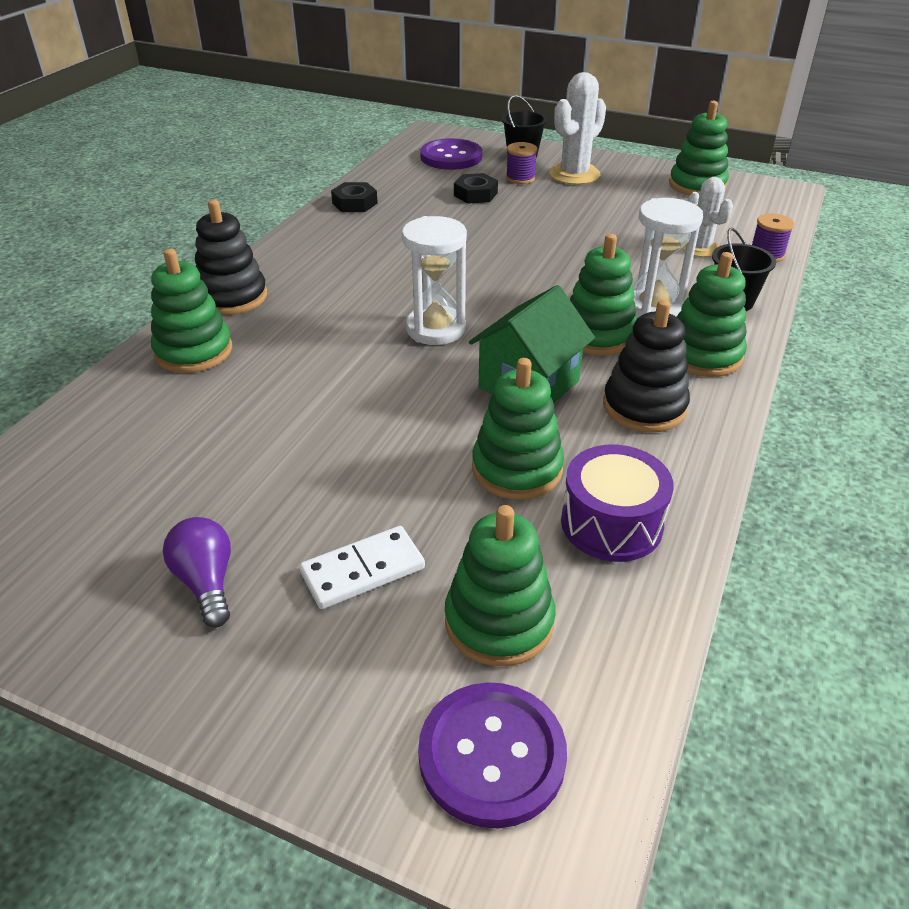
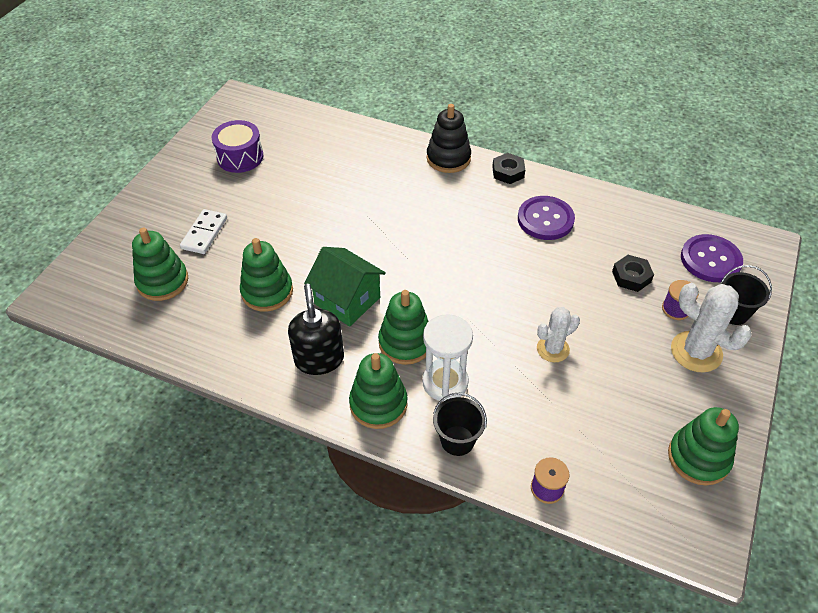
camera: 90 degrees right, 10 degrees up
(194, 351) = (388, 152): green stacking toy -> none
(206, 582) = (208, 184): purple light bulb -> none
(355, 203) = (596, 203): black nut -> black nut (508, 172)
(362, 570) = (204, 233): white domino -> white domino turned 45 degrees clockwise
(435, 329) = (412, 255): white hourglass -> none
(492, 755) = (96, 278): purple button -> purple button (545, 219)
(611, 523) = (217, 330): purple drum -> purple drum (240, 157)
(644, 407) = (319, 359): black stacking toy -> black soap dispenser
(700, 248) = (552, 434): white cactus -> white cactus (553, 349)

